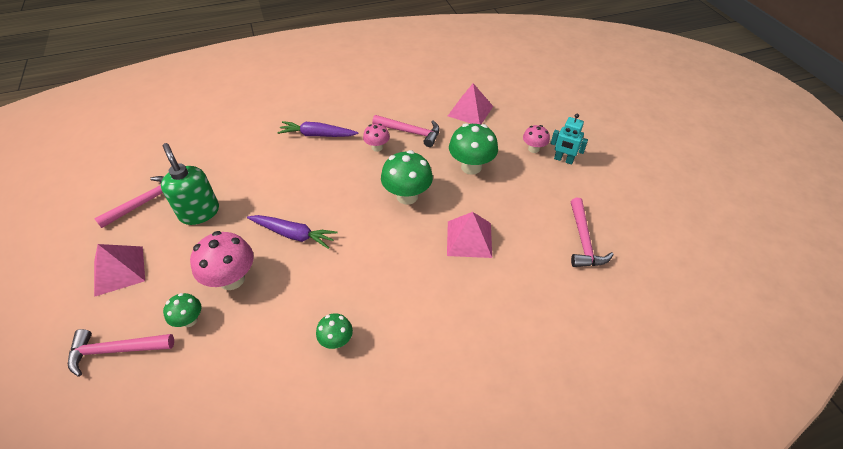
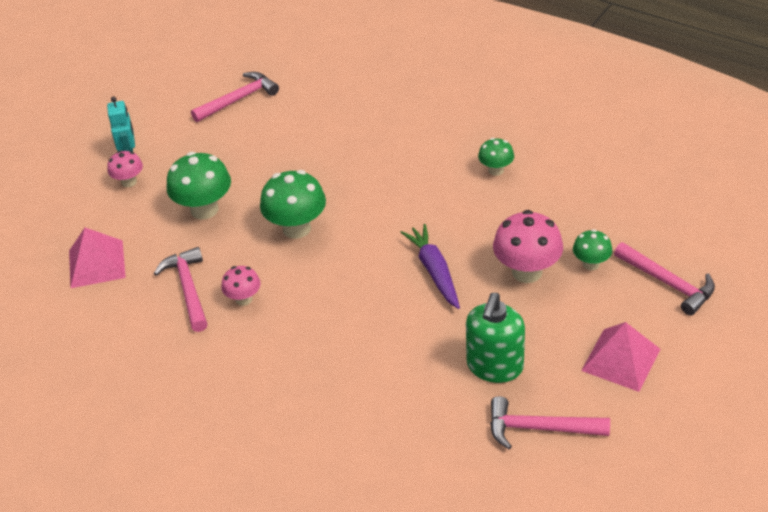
camera: 125 degrees left, 5 degrees down
(317, 135) = (273, 368): purple carrot -> none
(469, 239) = (309, 160): pink pyramid -> none

